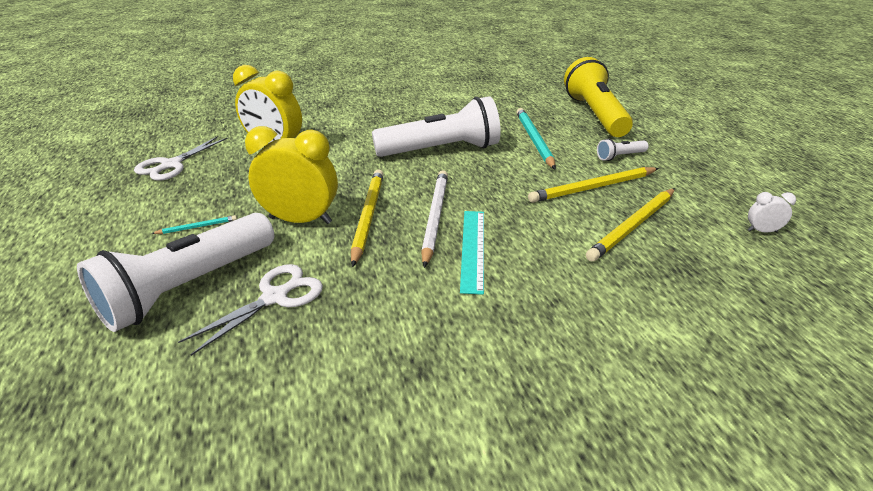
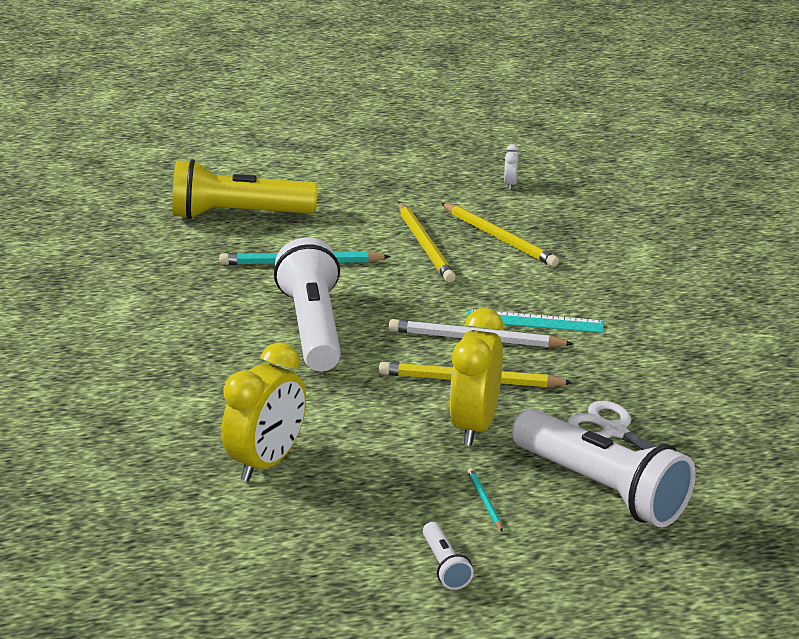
camera: 85 degrees left, 5 degrees down
(171, 165) = (305, 556): white scissors -> none
(620, 156) = (357, 219): white flashlight -> white flashlight (445, 566)

